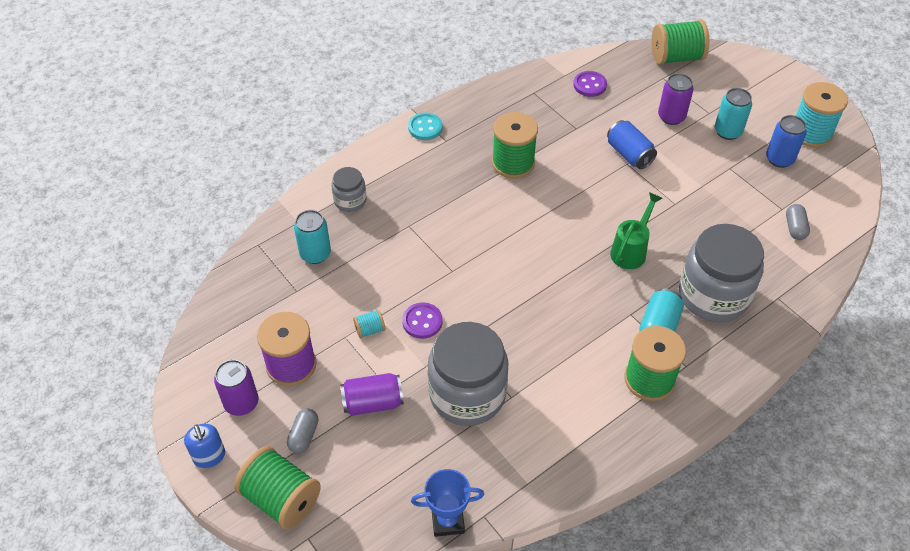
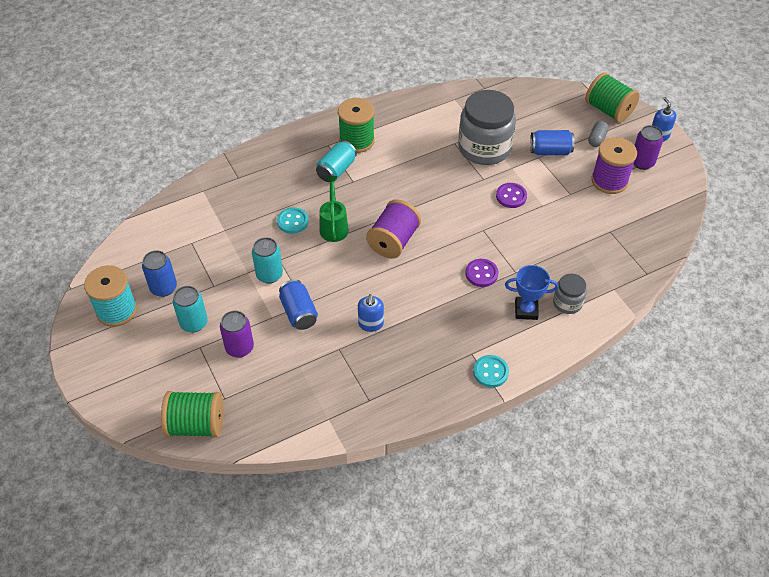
camera: 170 degrees left, 0 degrees up
(315, 254) = (596, 259): turquoise can -> turquoise can (269, 275)
(370, 330) = (551, 196): turquoise spool -> none
(373, 403) = (550, 151): purple can -> blue can
(448, 521) = (506, 88): blue trophy -> blue trophy (526, 310)
(513, 163) = (411, 319): green spool -> none
(552, 153) = (371, 324): none -> blue soap dispenser
(555, 242) = (393, 241): none -> purple spool
(589, 85) = (306, 400): purple button -> purple button (481, 274)
(631, 250) = (334, 226): green watering can -> green watering can turned 135 degrees clockwise
(681, 249) = (293, 221): none -> turquoise button
(713, 295) = (285, 185): grey jar -> none
(795, 228) = (191, 226): grey capsule -> none

